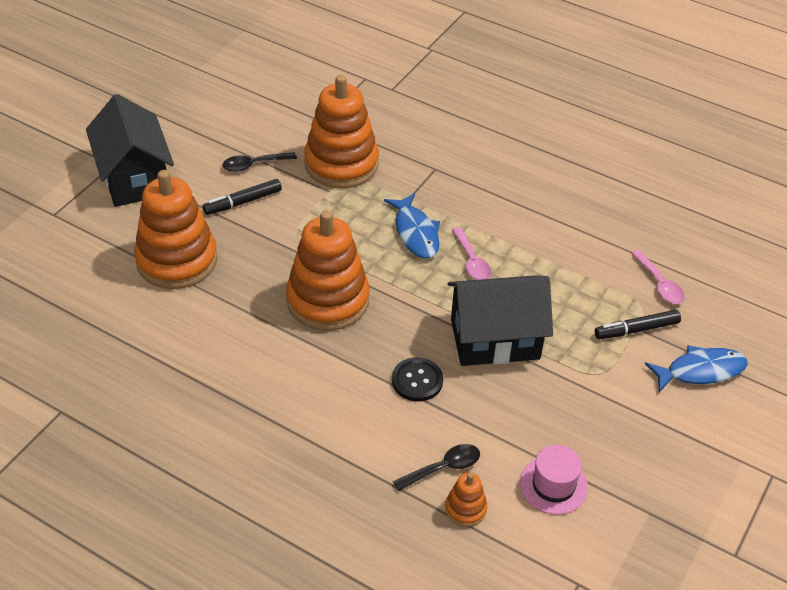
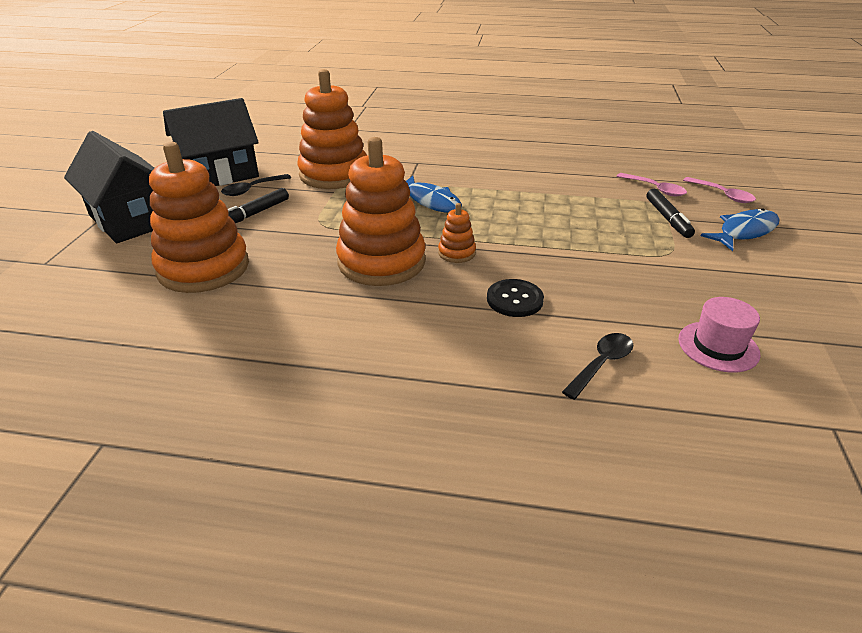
camera: 20 degrees left, 10 degrees down
(465, 509) = (656, 394): orange stacking toy -> orange stacking toy (456, 253)
(472, 261) = (494, 208): pink spoon -> pink spoon (722, 195)
(495, 339) = (559, 252): black house -> black house (220, 174)
(636, 330) = (667, 219): black marker -> black marker turned 60 degrees counterclockwise

